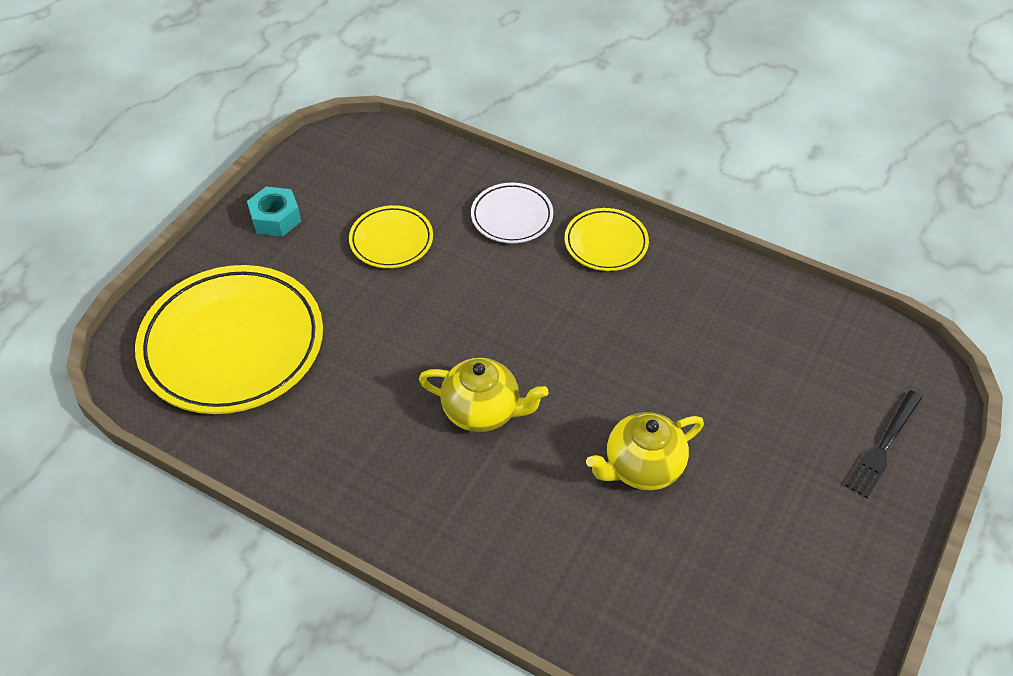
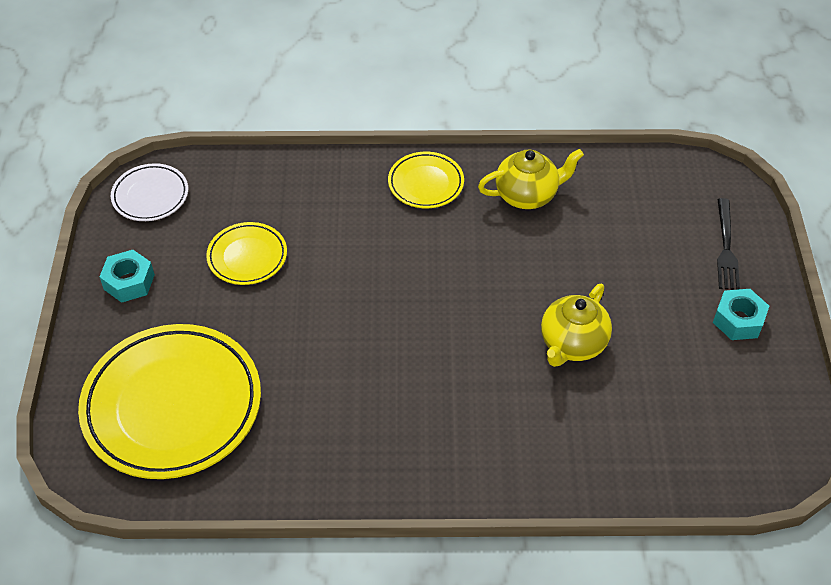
camera: 30 degrees left, 0 degrees up
(482, 411) = (423, 360): yellow teapot -> yellow teapot (527, 195)
(512, 217) = (335, 194): white plate -> white plate (150, 196)
(843, 529) = (738, 320): none -> turquoise nut

